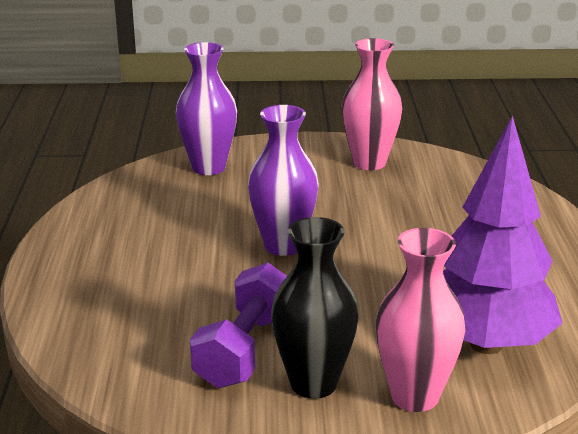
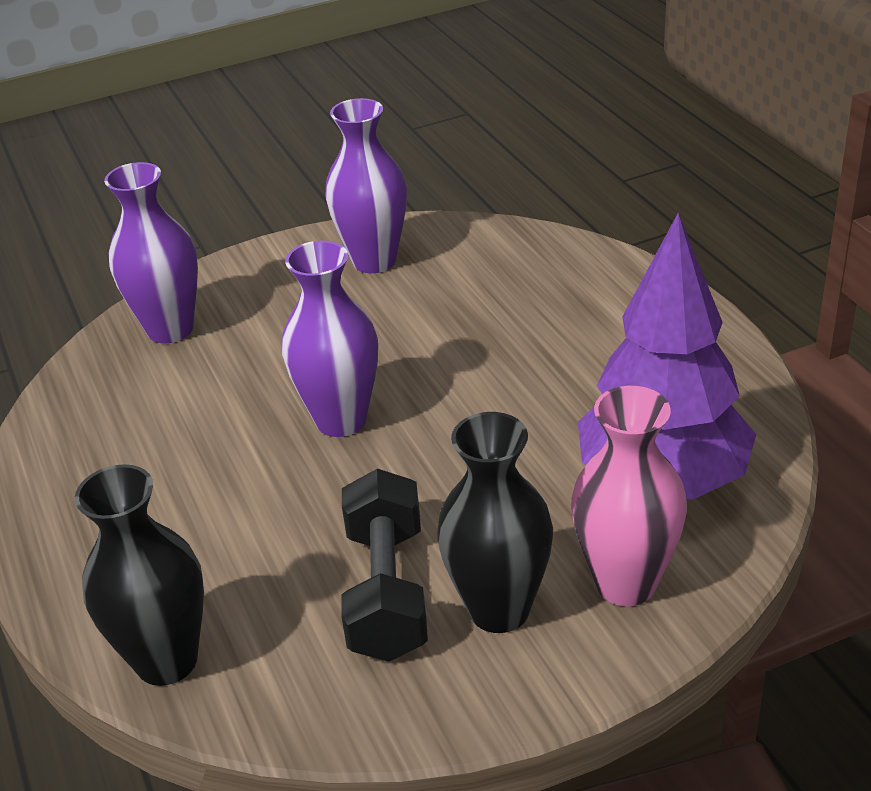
camera: 20 degrees left, 10 degrees up
(80, 344) = (166, 660): none -> black vase
(245, 350) = (387, 591): purple dumbbell -> black dumbbell
(369, 163) = (374, 261): pink vase -> purple vase

